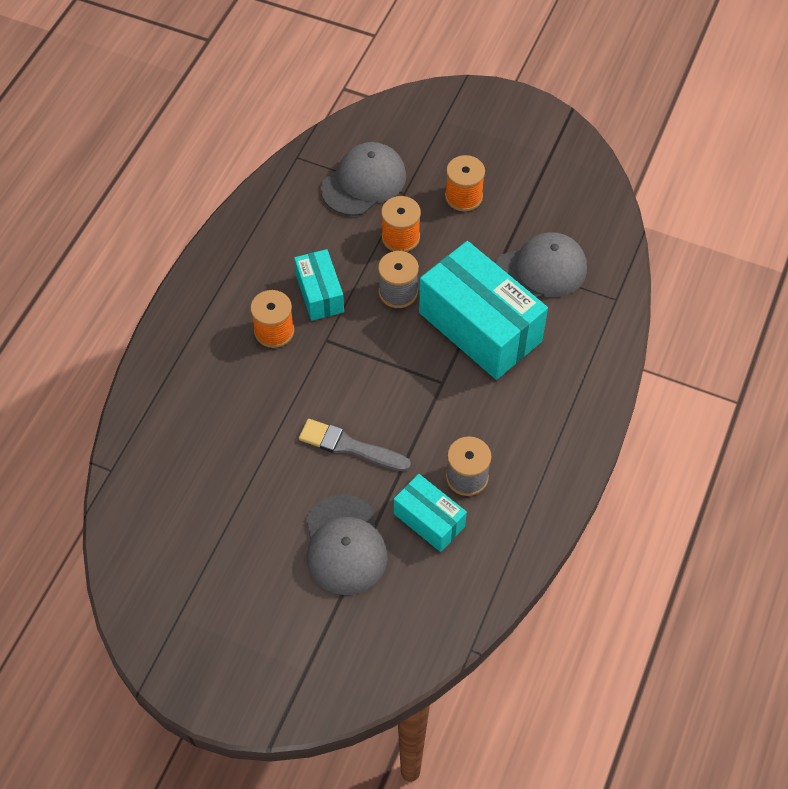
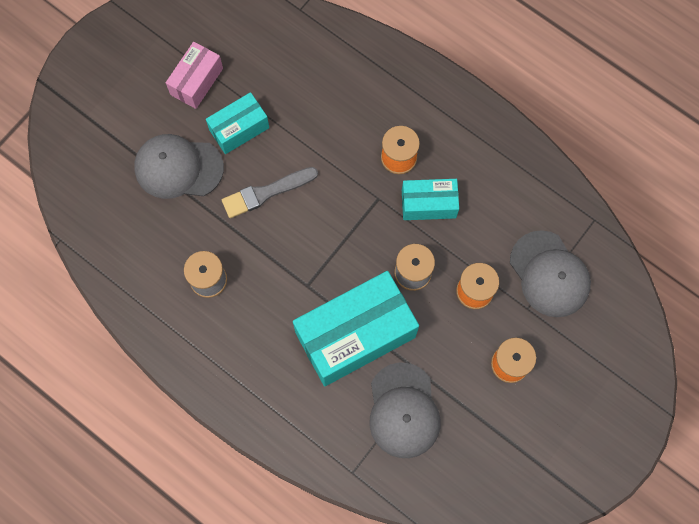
camera: 105 degrees right, 15 degrees up
(230, 556) = (196, 81): none -> pink box
(350, 446) = (266, 193): grey brush -> grey brush turned 150 degrees counterclockwise
(429, 520) = (179, 238): turquoise box -> turquoise box (239, 129)

